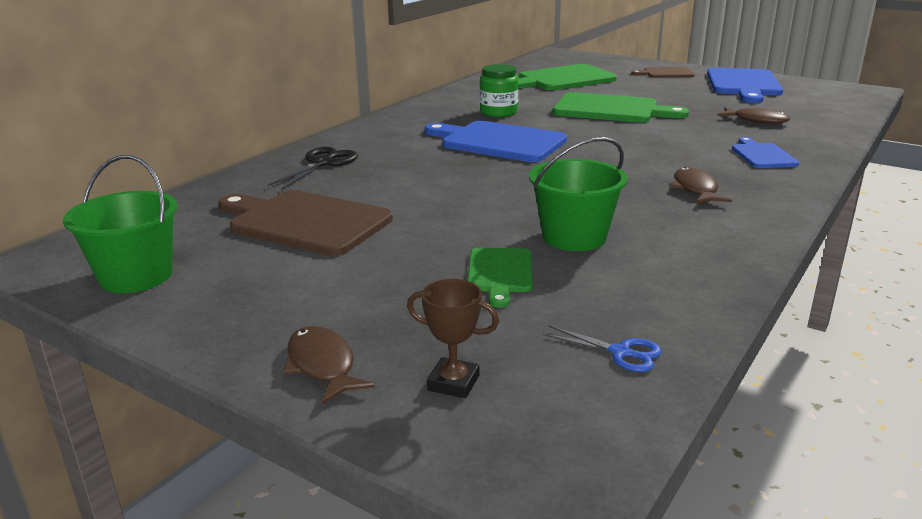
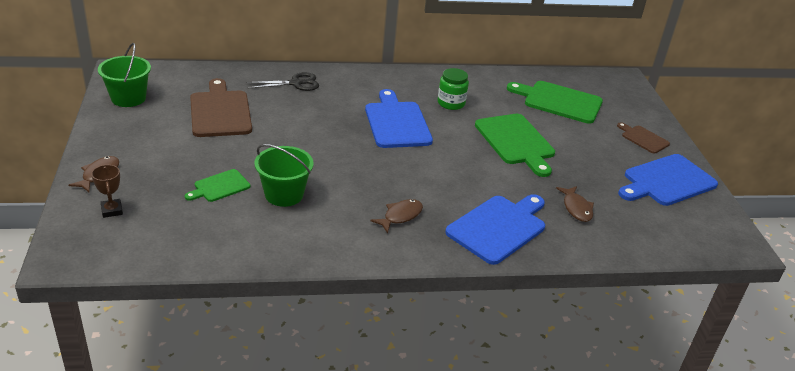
camera: 45 degrees right, 10 degrees up
(620, 352) = (173, 245): blue scissors -> none
(762, 155) = (498, 227): blue cutting board -> blue cutting board, size x1.85

